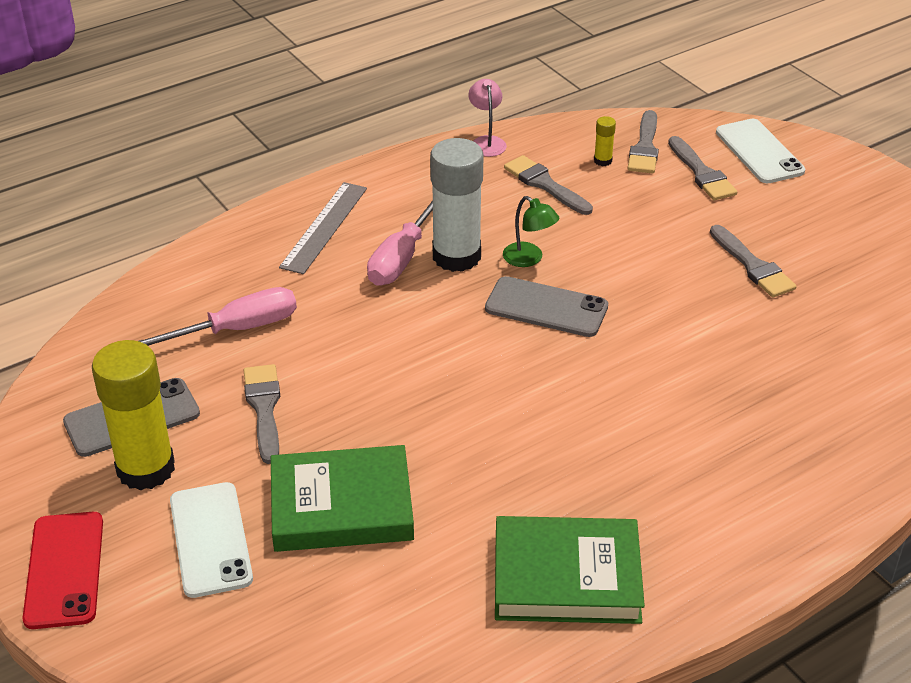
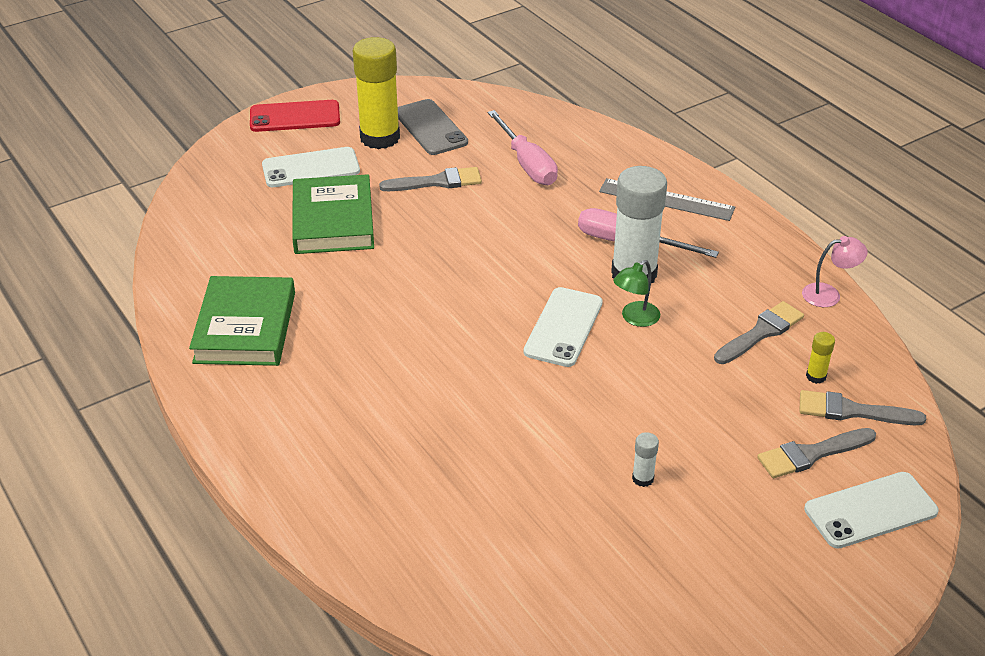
camera: 90 degrees right, 0 degrees up
(546, 308) = (563, 327): grey phone -> white phone
(753, 266) = (643, 478): grey brush -> white glue stick

